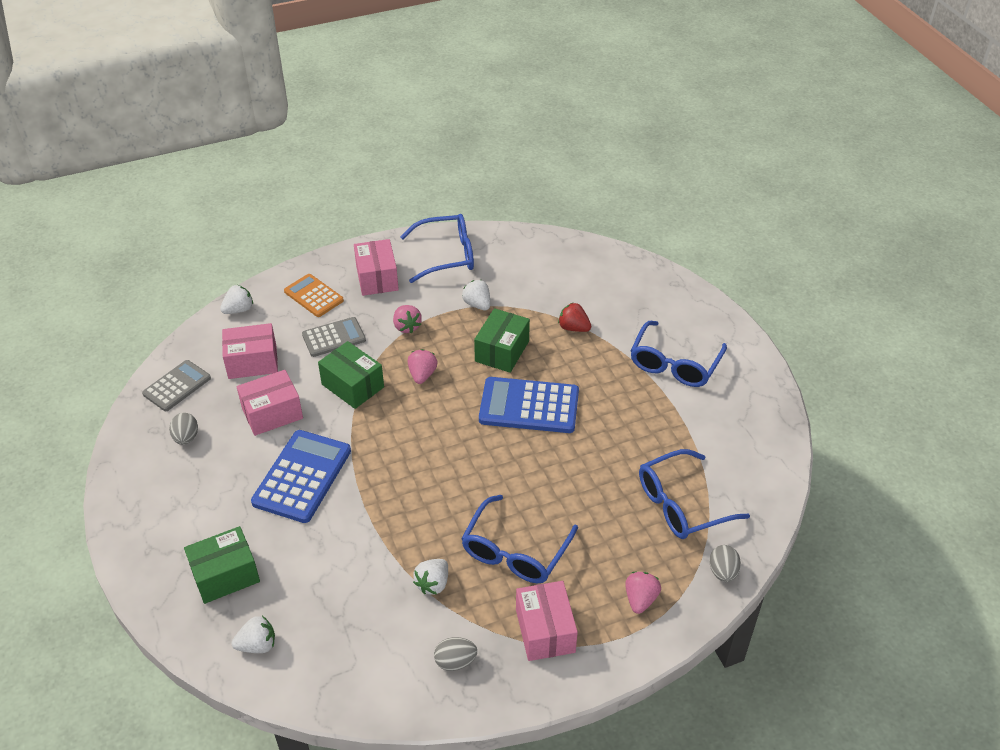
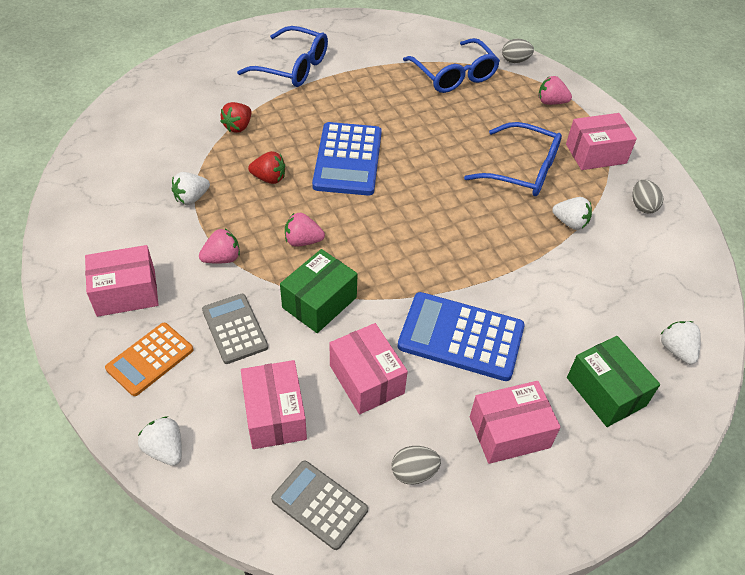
camera: 95 degrees left, 5 degrees up
(204, 499) = (509, 432): none -> pink box
(447, 255) = (96, 226): blue glasses -> none
(502, 351) = (269, 178): green box -> red strawberry

